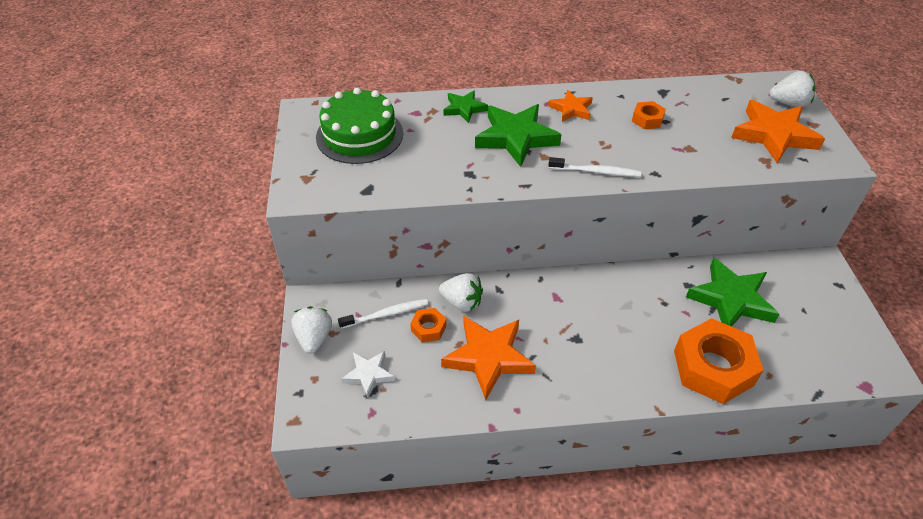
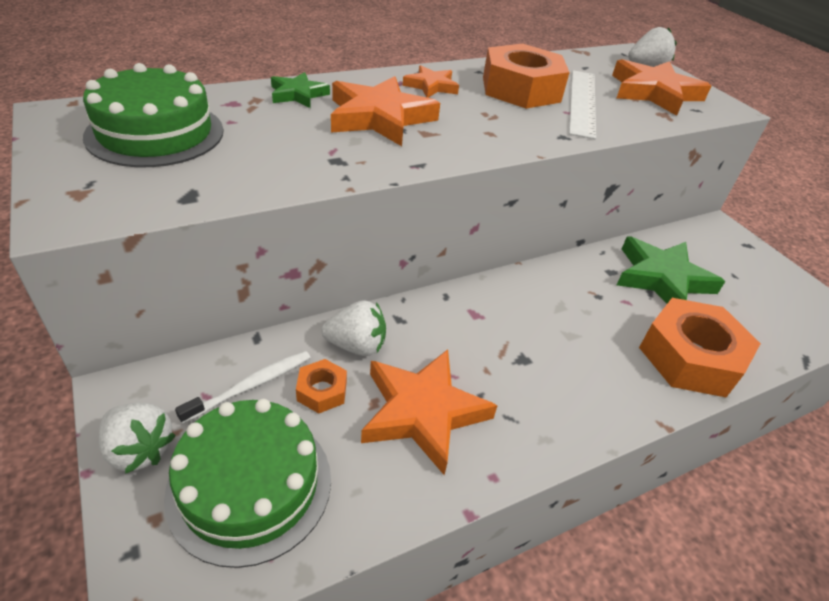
camera: 25 degrees left, 5 degrees down
(314, 338) = (139, 450): white strawberry -> white strawberry turned 150 degrees clockwise
(369, 374) = (250, 485): white star -> green cake
(516, 138) = (379, 117): green star -> orange star
(596, 172) = (497, 142): white toothbrush -> none
(647, 119) = (521, 89): orange nut -> orange nut, size x2.18
(695, 139) = (582, 102): none -> white ruler

